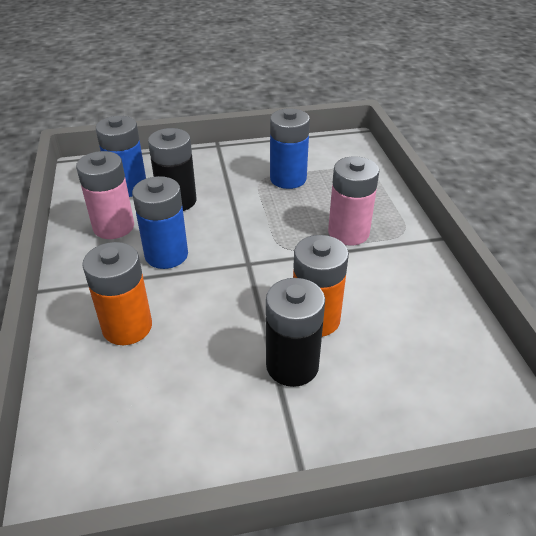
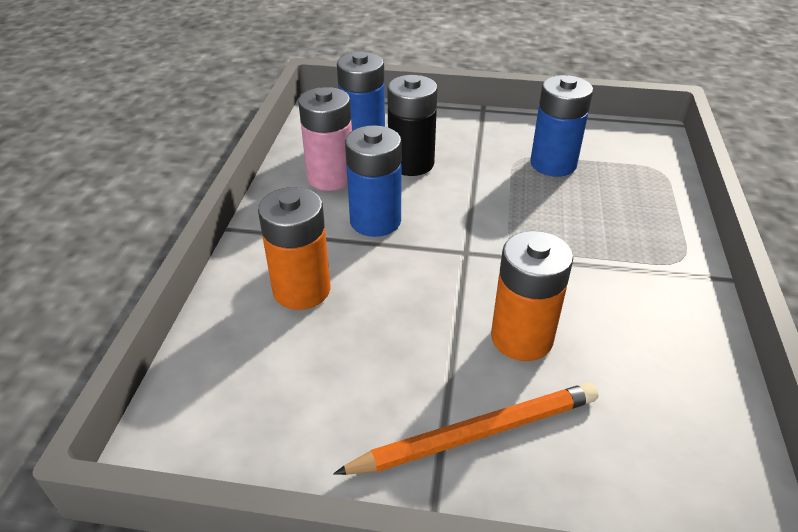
camera: 20 degrees right, 0 degrees up
(292, 365) = (471, 385): black battery -> none
(310, 401) = (476, 434): none -> orange pencil
(348, 233) = (605, 244): pink battery -> none

